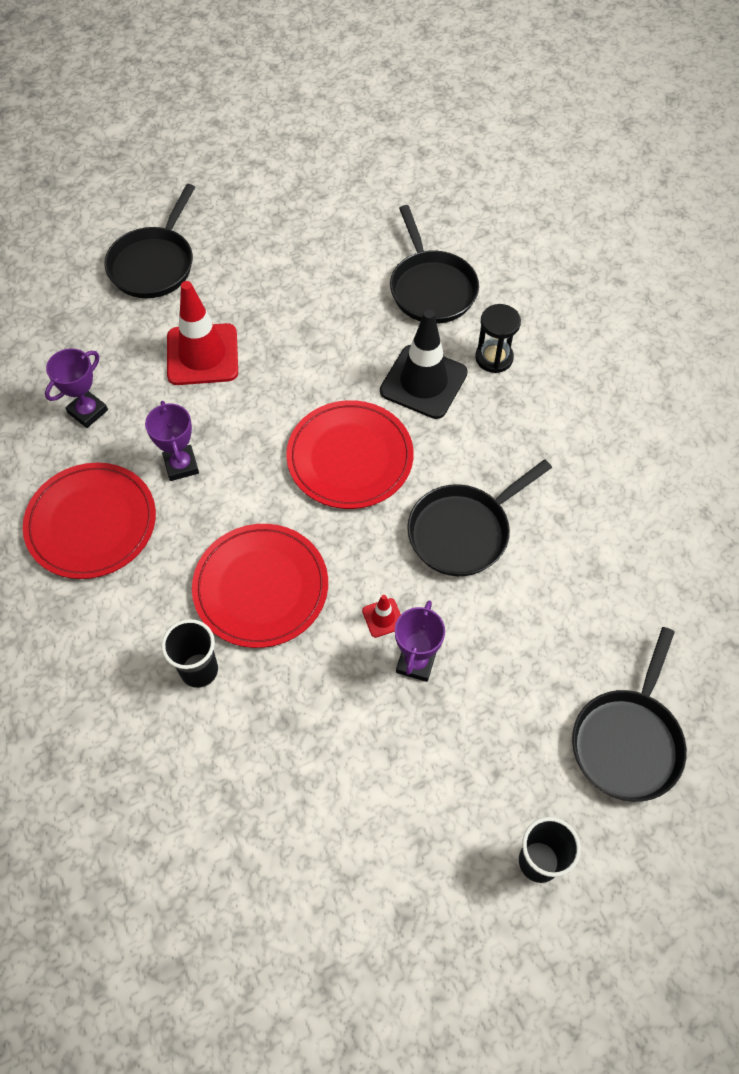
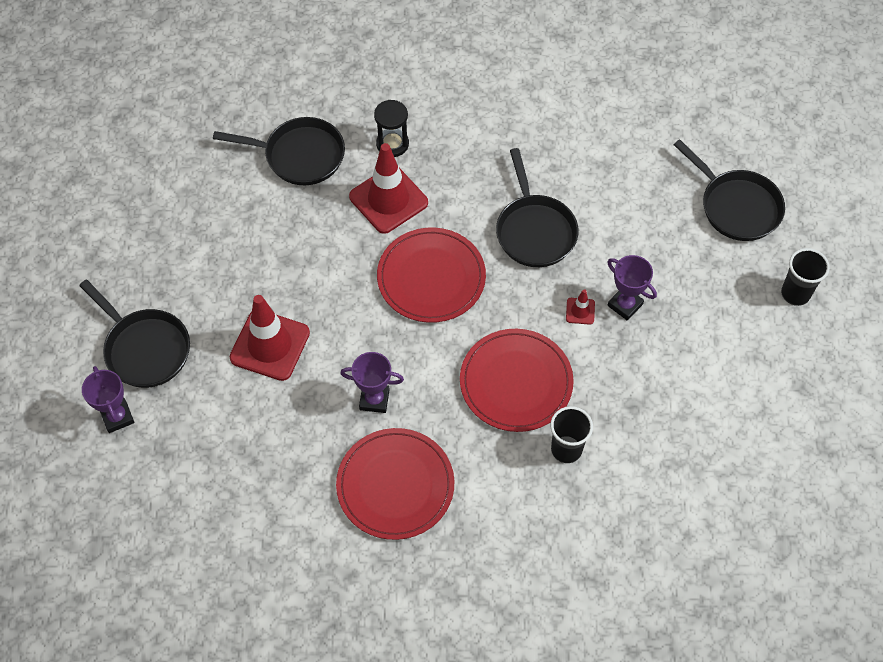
camera: 65 degrees left, 0 degrees up
(88, 411) = (279, 454): purple trophy -> purple trophy (117, 417)
(423, 382) = (388, 199): black traffic cone -> red traffic cone

